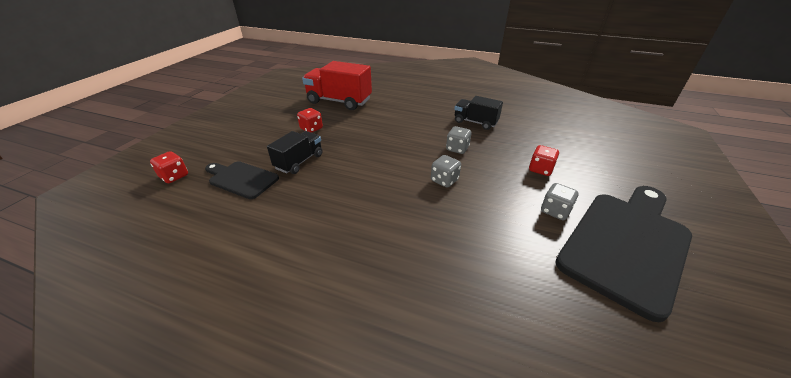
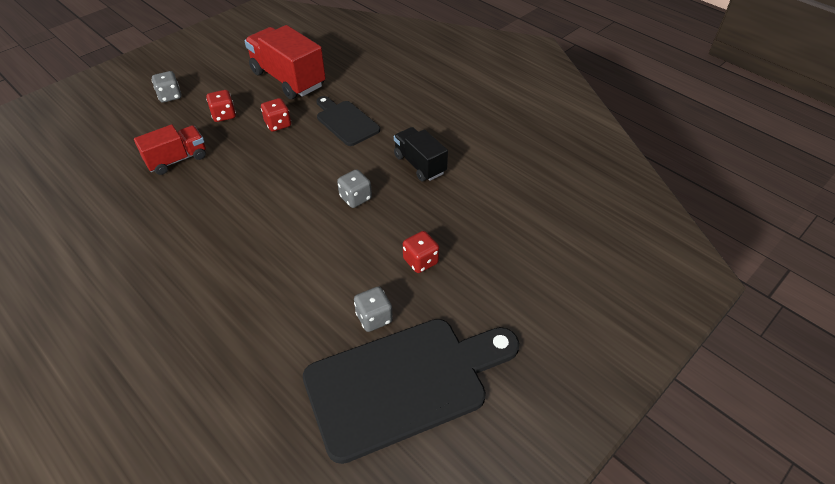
camera: 25 degrees right, 10 degrees up
(174, 176) = (58, 140): red dice -> red dice (278, 124)
(241, 179) = (111, 164): black cutting board -> black cutting board (346, 121)
(299, 162) = (177, 160): black truck -> red truck
(444, 180) = (298, 236): grey dice -> grey dice (170, 96)

